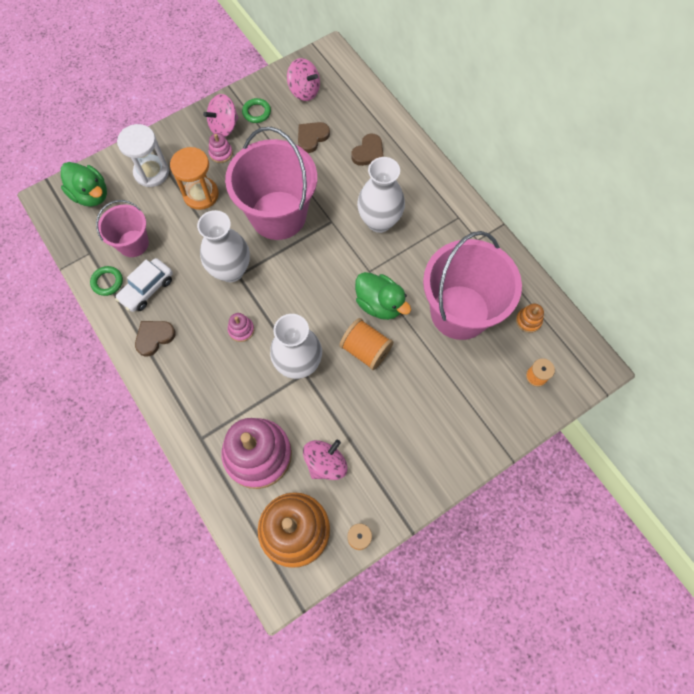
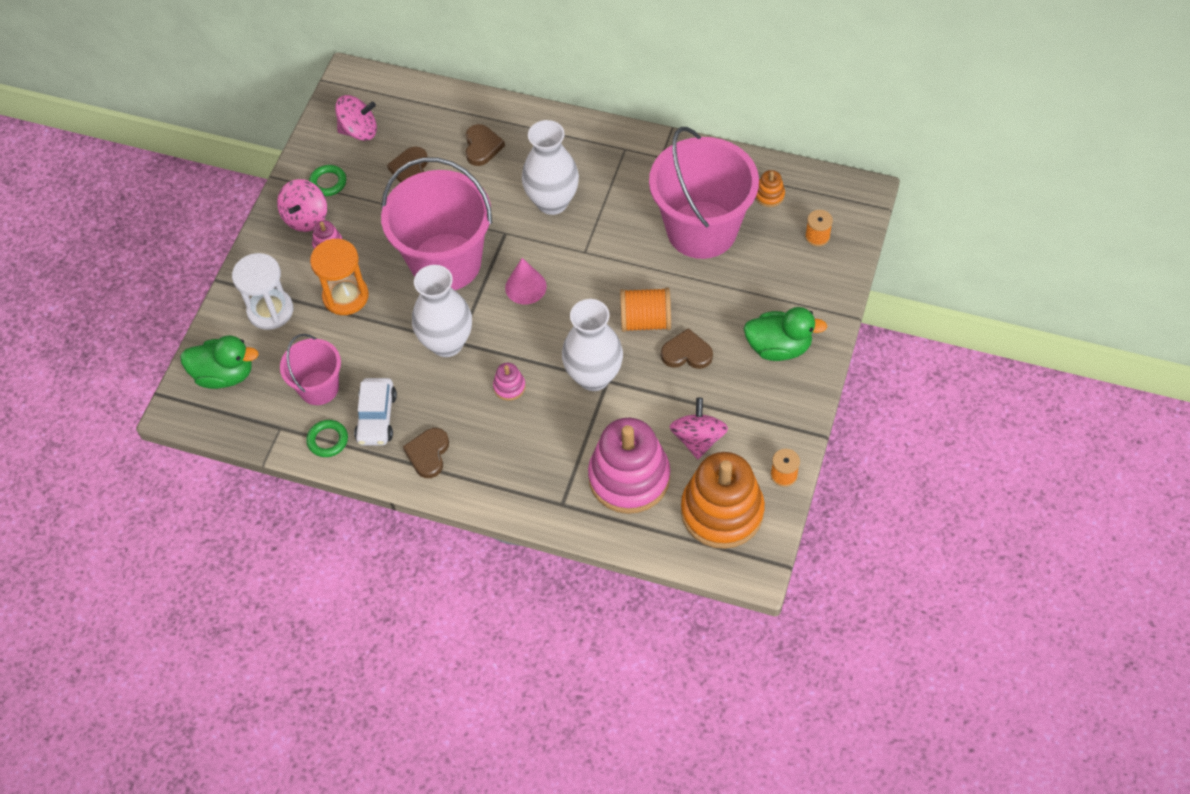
camera: 35 degrees left, 10 degrees down
(311, 268) = (525, 287): none -> pink cone
(372, 394) = (686, 353): none -> brown heart
(379, 304) = (621, 273): green duck -> green duck (779, 347)

